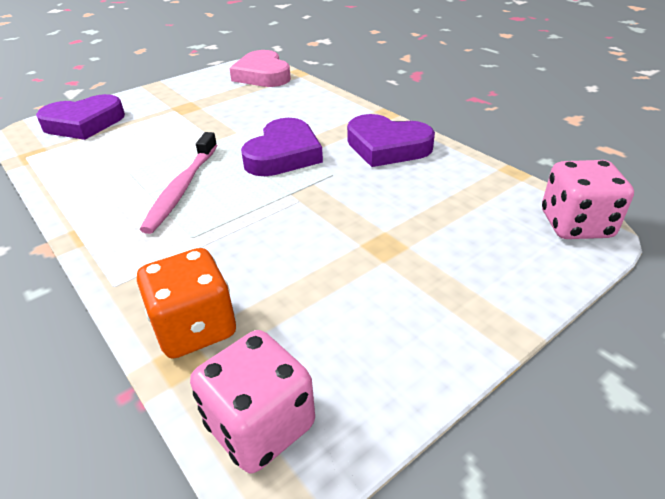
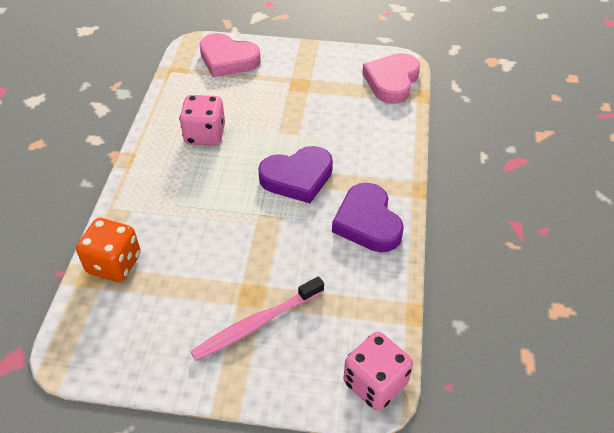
camera: 45 degrees right, 10 degrees up
(84, 123) = (228, 60): purple heart -> pink heart
(182, 188) = (212, 163): pink toothbrush -> pink toothbrush (256, 324)
(260, 425) = (81, 334): pink dice -> pink dice (205, 135)

